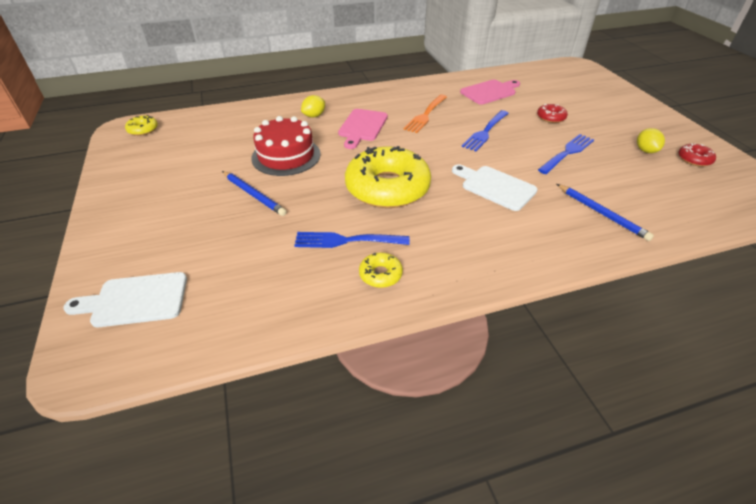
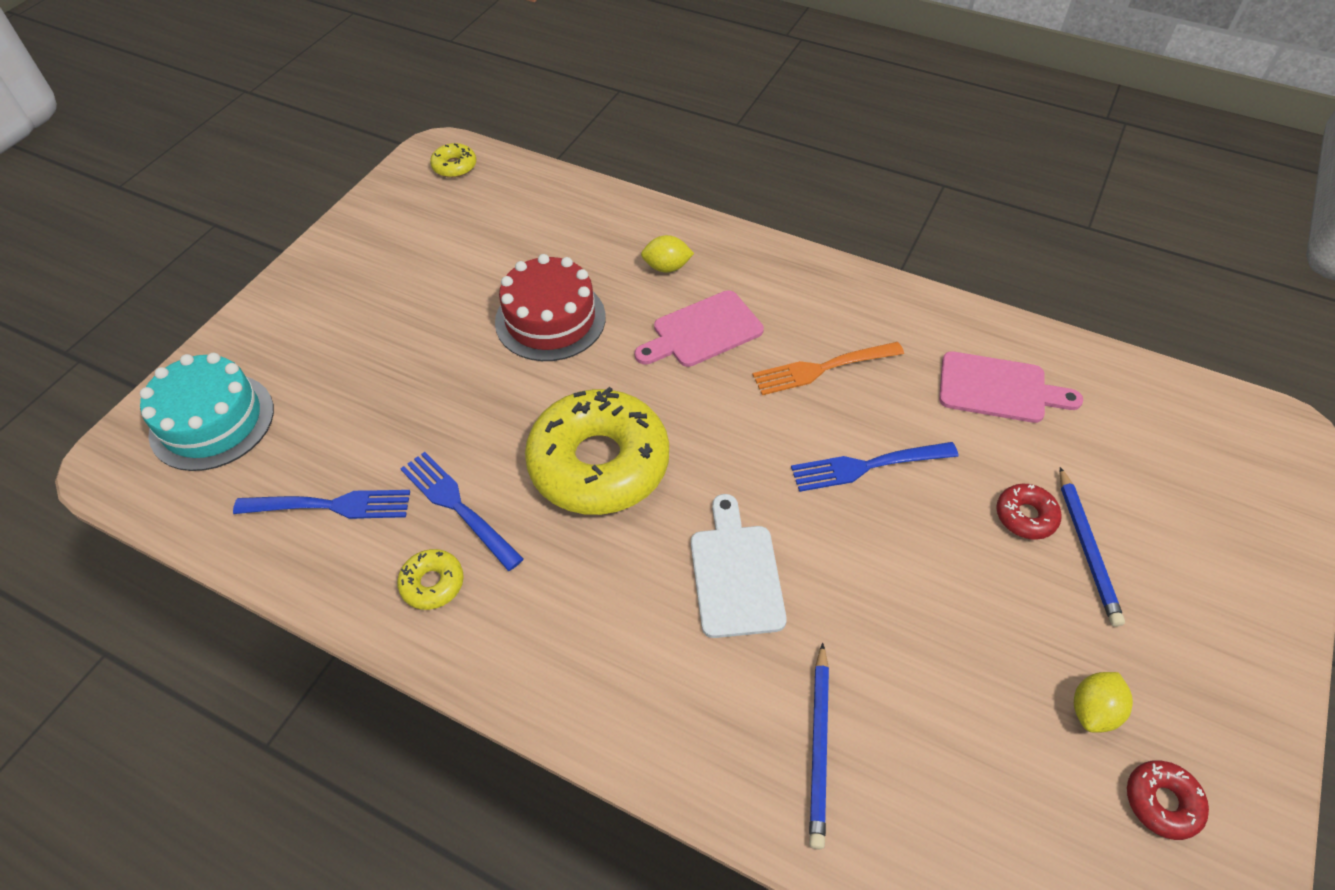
camera: 45 degrees right, 10 degrees up
(135, 300) = (212, 421): white cutting board -> turquoise cake
(253, 195) = (448, 359): blue pencil -> blue pencil (1086, 548)
(567, 153) = (938, 604): blue fork -> blue fork (329, 506)

